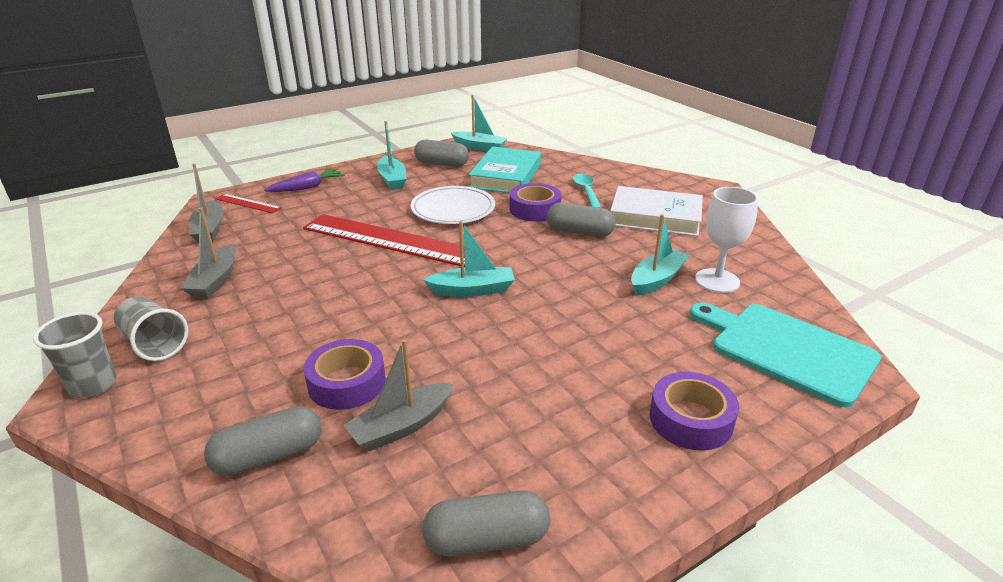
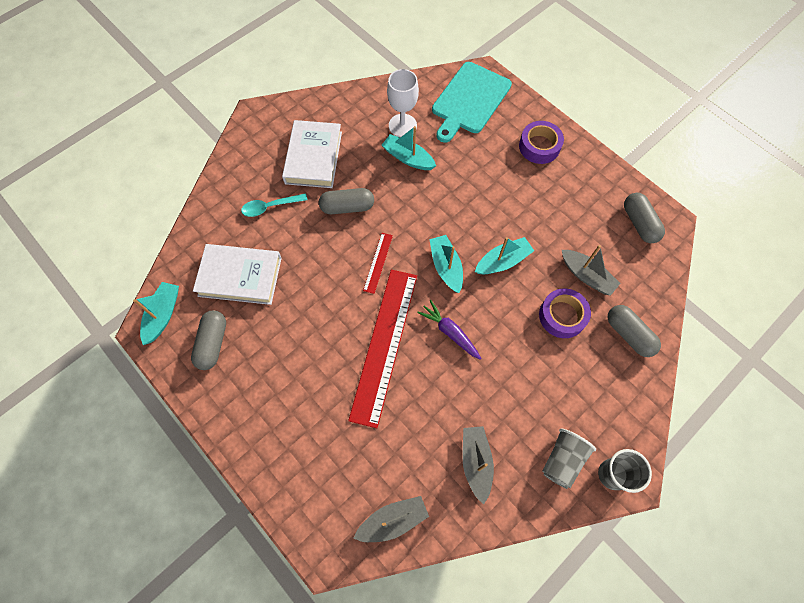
camera: 100 degrees left, 35 degrees up
(215, 281) = (476, 462): grey boat -> grey boat turned 90 degrees counterclockwise
(248, 203) = (331, 511): red ruler -> red ruler (378, 262)
(307, 187) = (285, 464): purple carrot -> purple carrot (450, 332)
(392, 180) = (258, 382): turquoise boat -> turquoise boat (502, 261)
(453, 209) = (319, 308): white plate -> none
(506, 176) = (240, 276): turquoise book -> white book
(535, 209) = (311, 243): purple tape -> none
(579, 232) = (347, 207): grey capsule -> grey capsule turned 75 degrees clockwise

